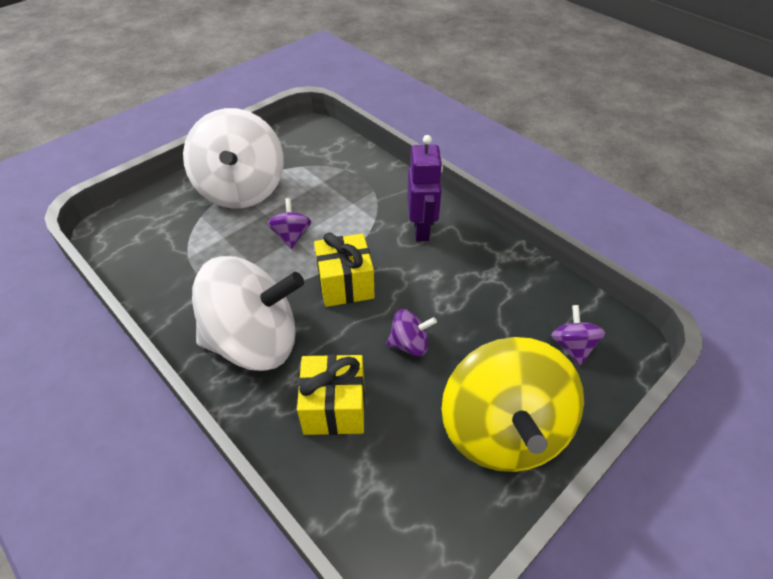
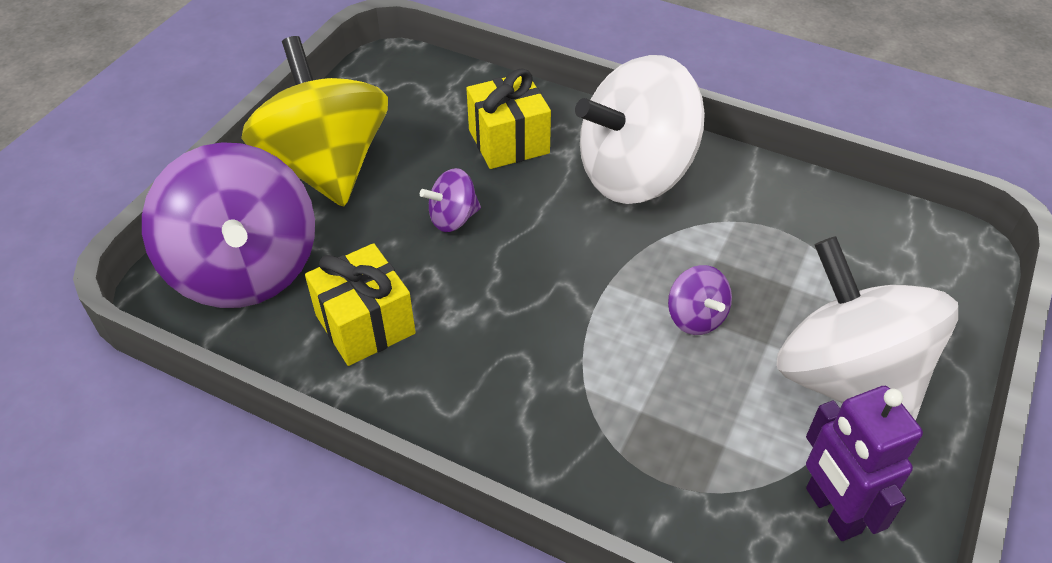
camera: 160 degrees right, 0 degrees up
(345, 284) = (570, 267): yellow gift -> yellow gift (365, 324)
(421, 230) = (498, 390): purple robot -> purple robot (832, 511)
(572, 346) = (245, 269): purple spinning top -> purple spinning top, size x2.36

